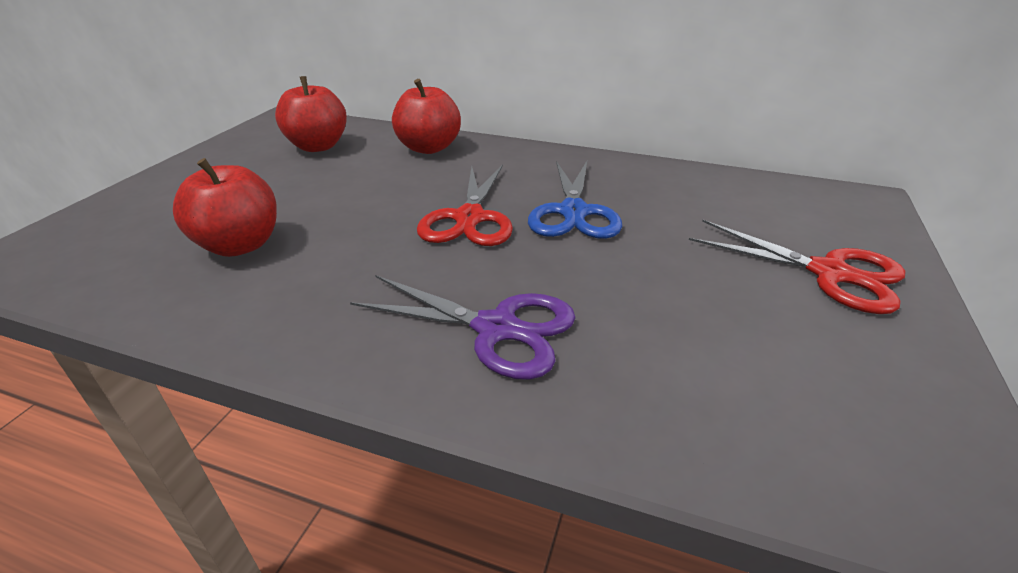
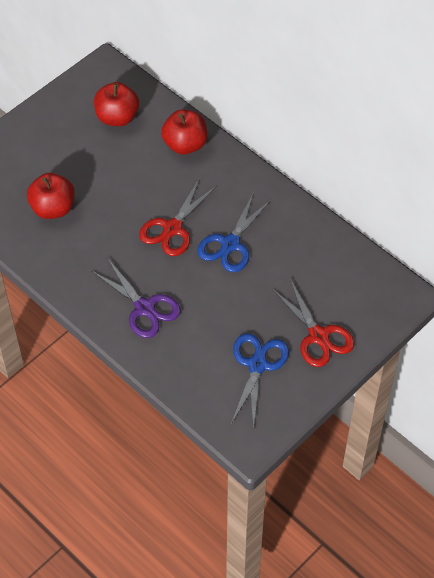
camera: 25 degrees right, 20 degrees up
(794, 348) = (257, 365): none -> blue scissors

